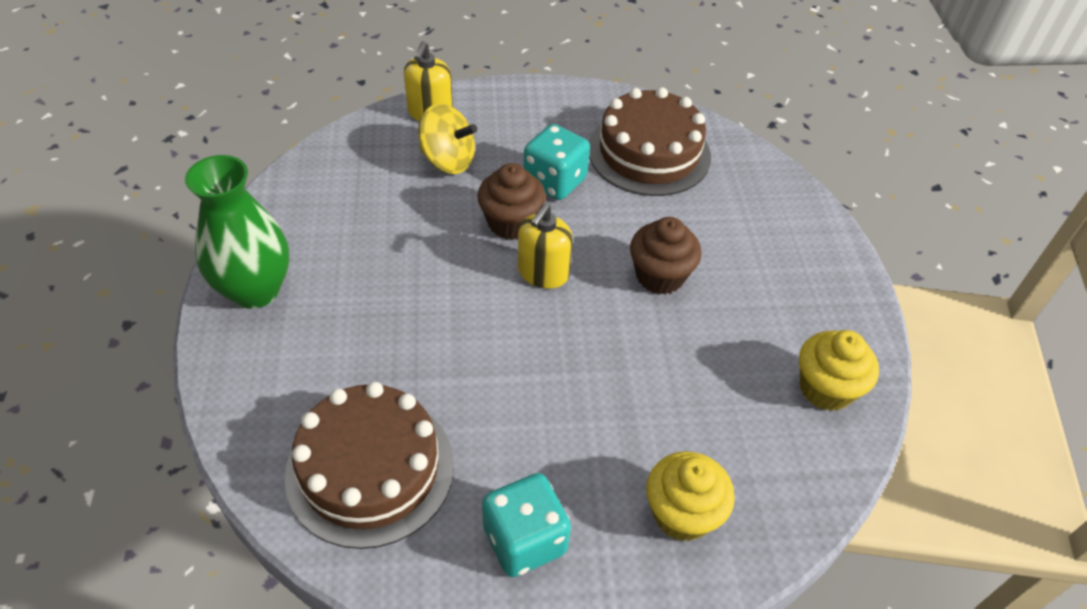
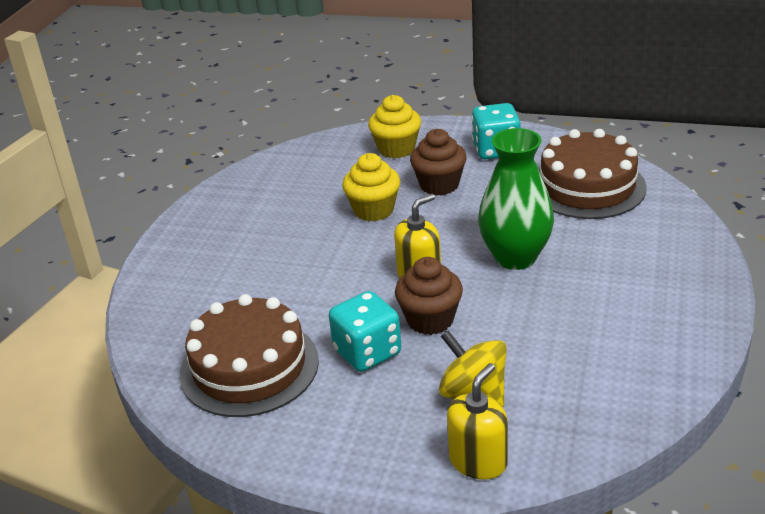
camera: 155 degrees left, 15 degrees down
(255, 290) = (683, 298): green vase -> green vase (515, 257)
(660, 276) = (321, 261): brown cupcake -> brown cupcake (439, 185)
(825, 388) = (258, 185): yellow cupcake -> yellow cupcake (373, 210)

